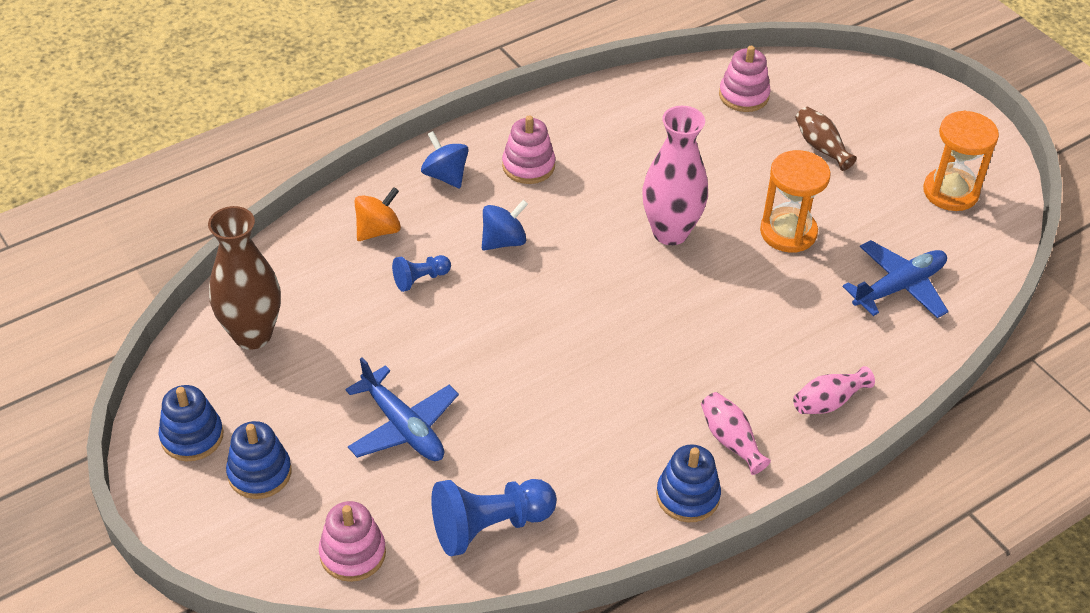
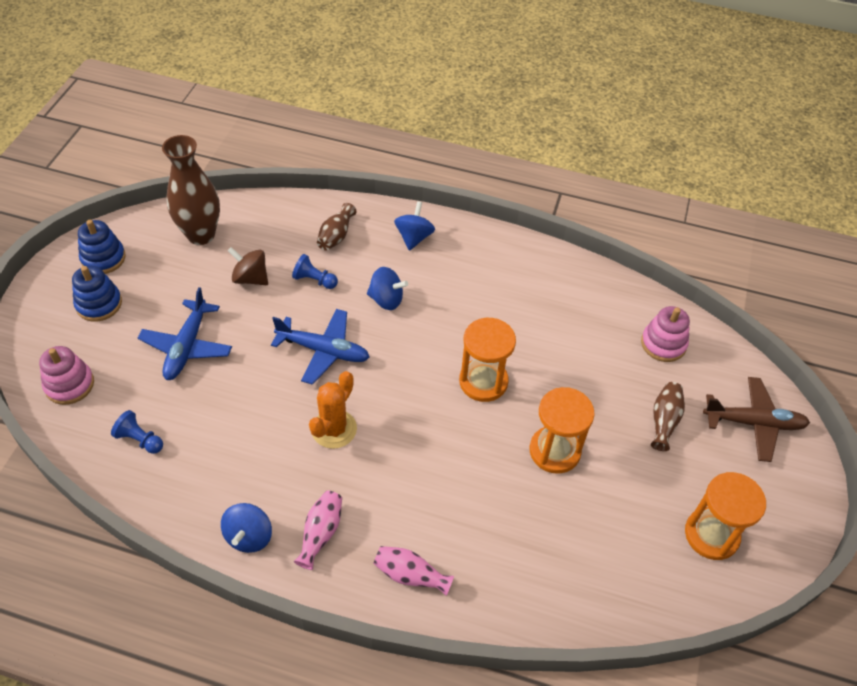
camera: 50 degrees right, 5 degrees up
(363, 327) = (250, 278): none -> brown spinning top
(378, 230) = (336, 236): orange spinning top -> brown vase
(489, 526) = (140, 439): blue pawn -> blue pawn, size x0.54
(528, 166) = (465, 271): pink stacking toy -> none
(622, 367) = (334, 429): none -> orange cactus
(670, 232) = (483, 381): pink vase -> orange hourglass
(687, 496) = (249, 536): blue stacking toy -> blue spinning top
(872, 98) = (754, 423): none -> brown plane
(899, 287) = (571, 556): blue plane -> blue plane (324, 351)

